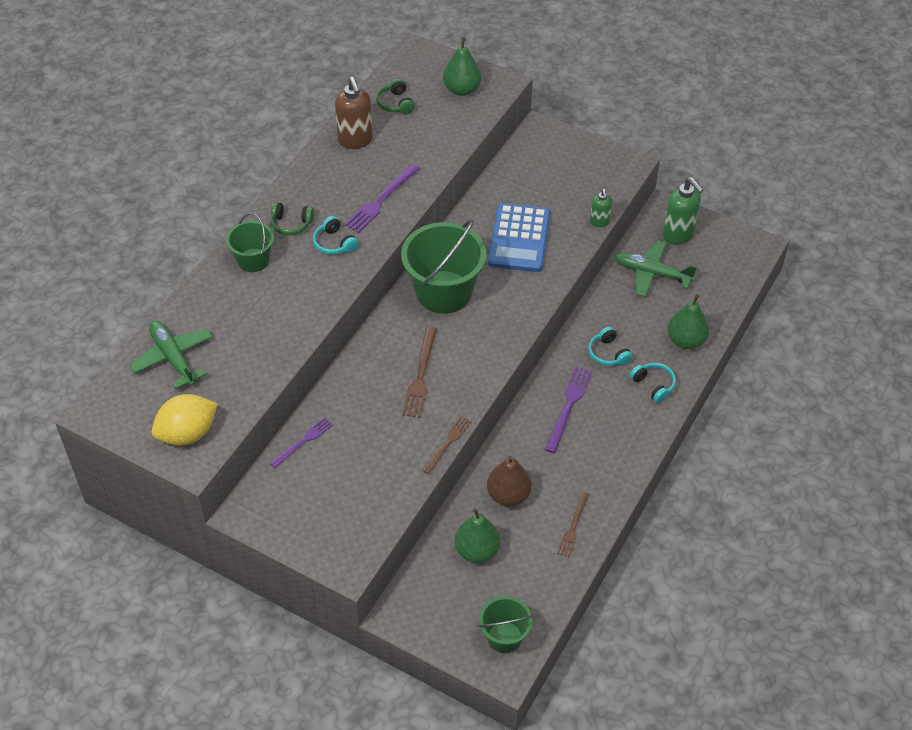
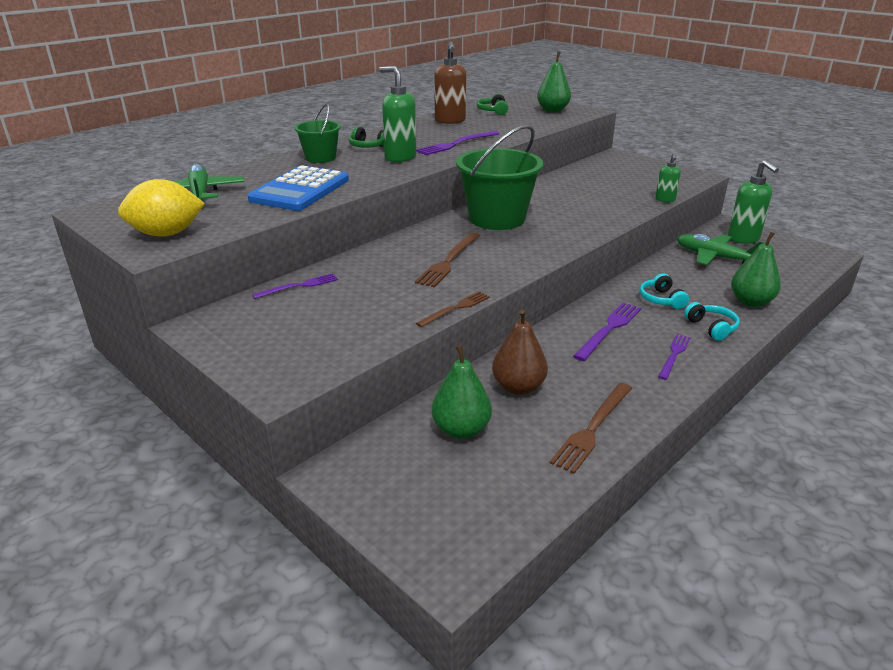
camera: 15 degrees right, 20 degrees down
(334, 243) = (400, 157): turquoise headphones -> green soap dispenser
(504, 637) = (464, 528): green bucket -> none
(519, 238) = (582, 200): blue calculator -> blue calculator (300, 190)
(573, 527) = (593, 428): brown fork -> brown fork, size x1.52
(625, 428) = (674, 355): none -> purple fork

